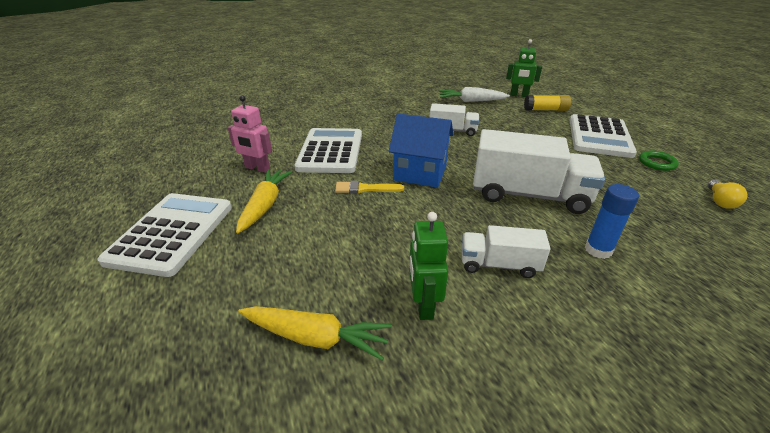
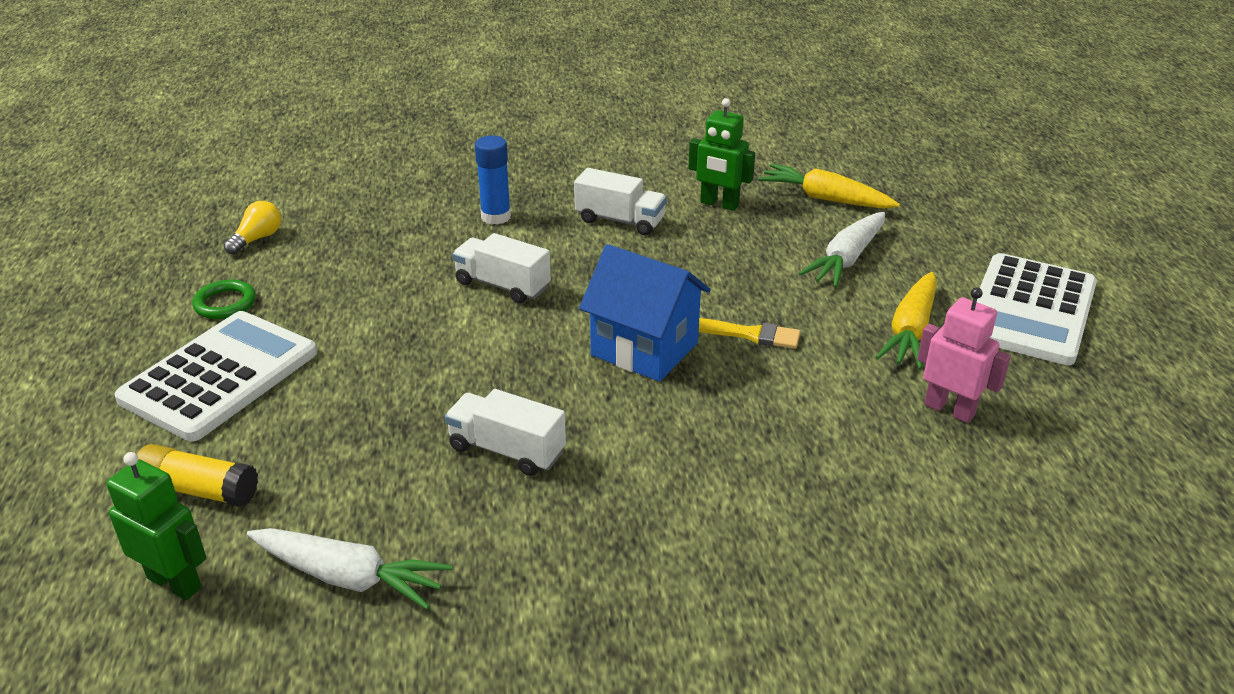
camera: 165 degrees left, 0 degrees up
(300, 256) = (846, 259): none -> white carrot
(331, 151) = (803, 431): white calculator -> none
(423, 305) = (719, 204): green robot -> green robot turned 105 degrees clockwise
(529, 195) = (502, 285): white truck -> white truck, size x0.55

